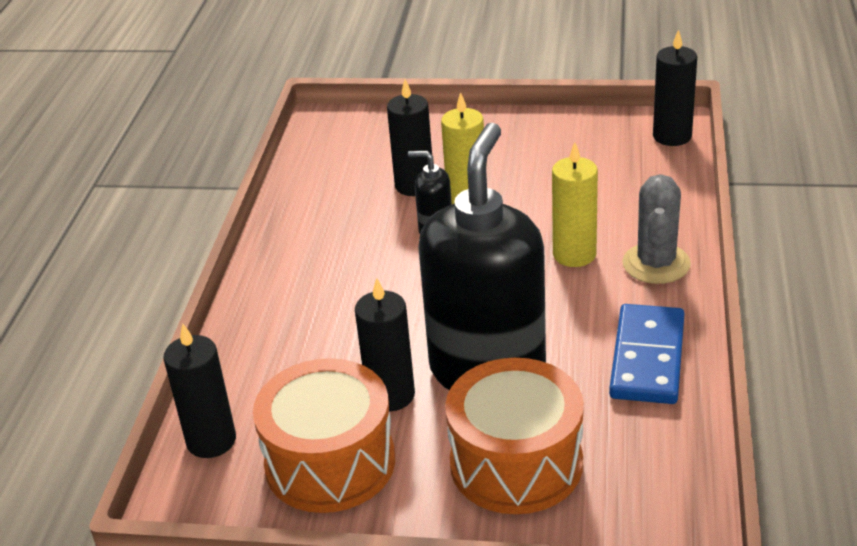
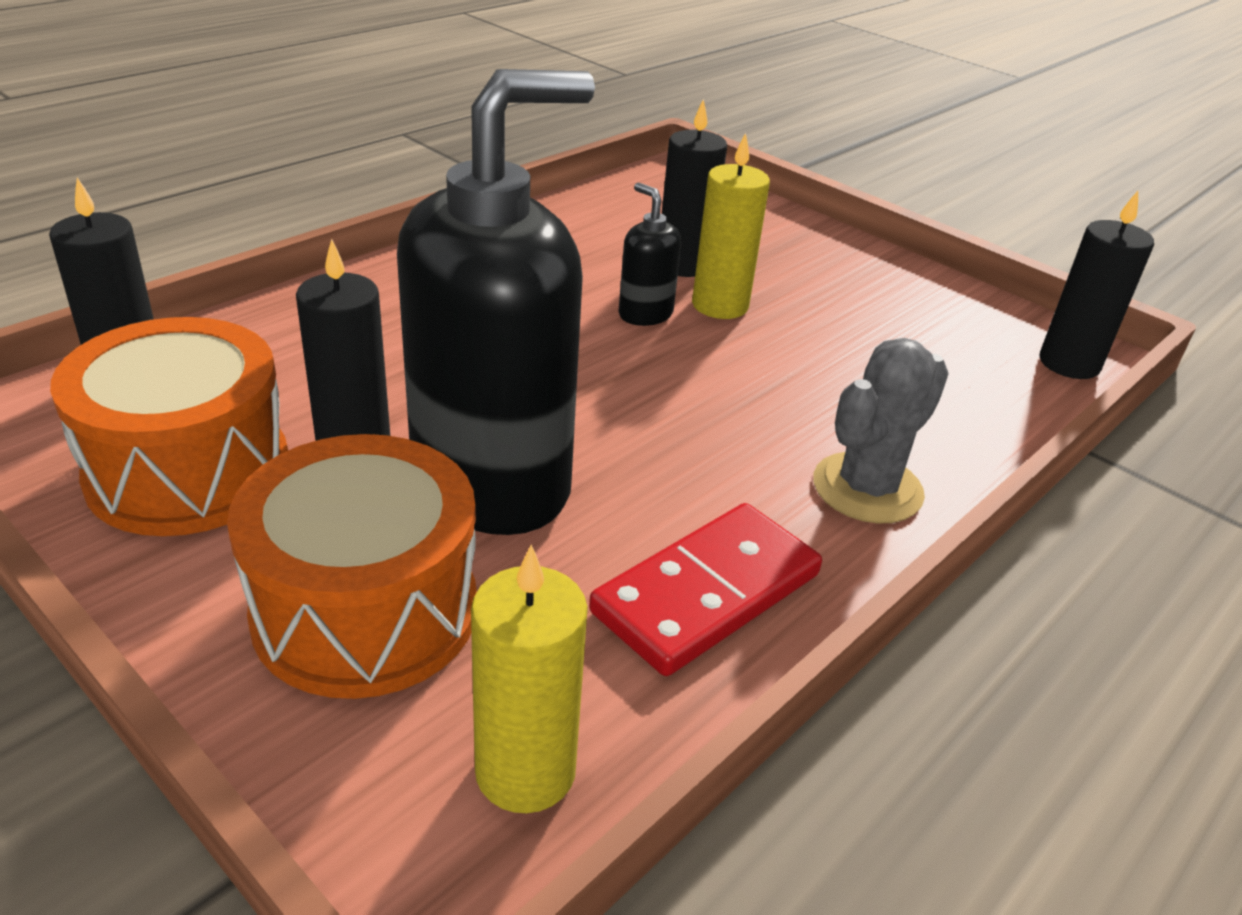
camera: 30 degrees right, 0 degrees up
(574, 254) = (772, 421): yellow candle -> yellow candle (525, 771)
(648, 358) = (707, 593): blue domino -> red domino

